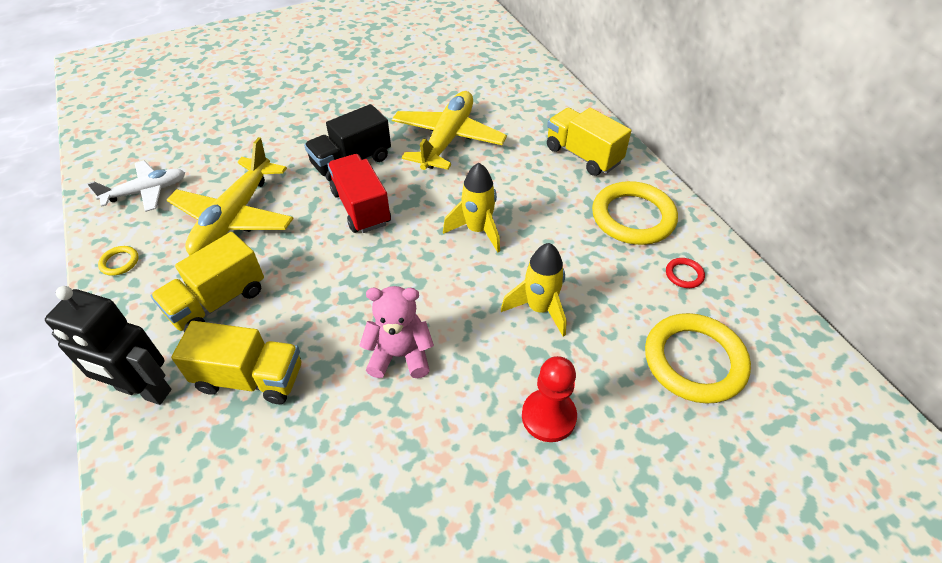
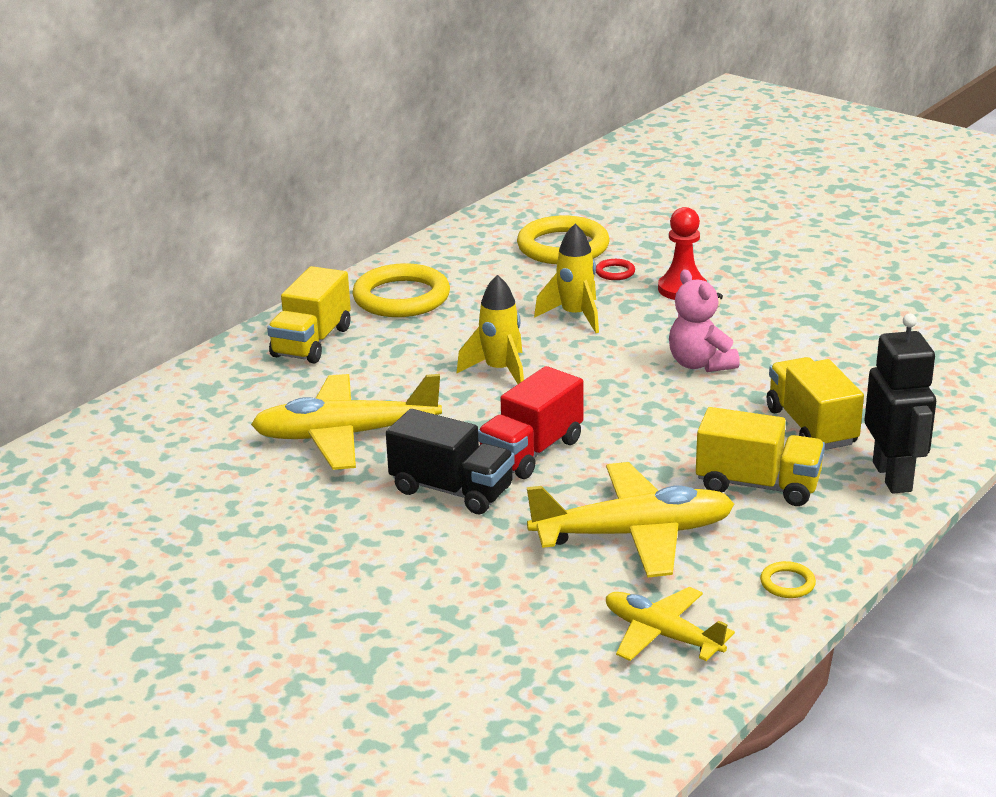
camera: 115 degrees left, 20 degrees down
(147, 191) = (661, 634): white plane -> yellow plane
(684, 275) = (464, 263): red ring -> red ring (615, 272)

